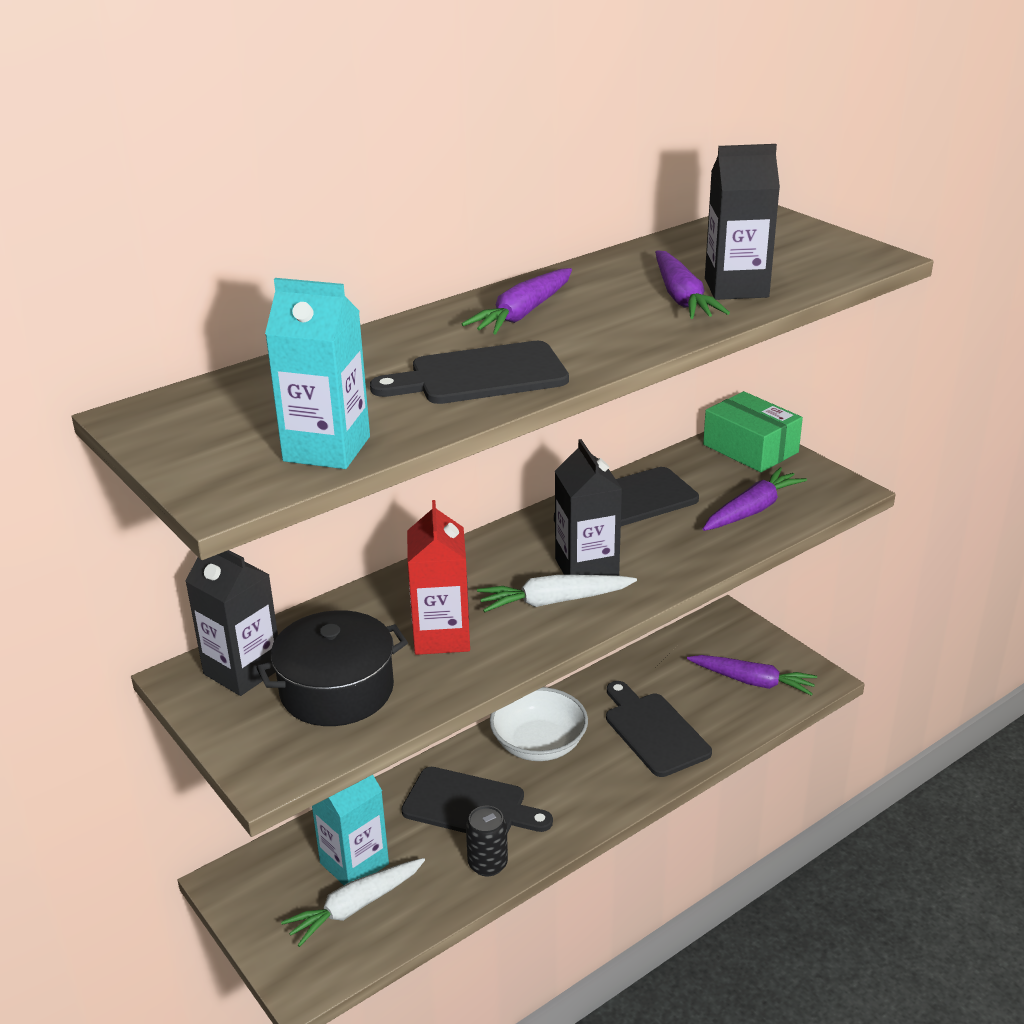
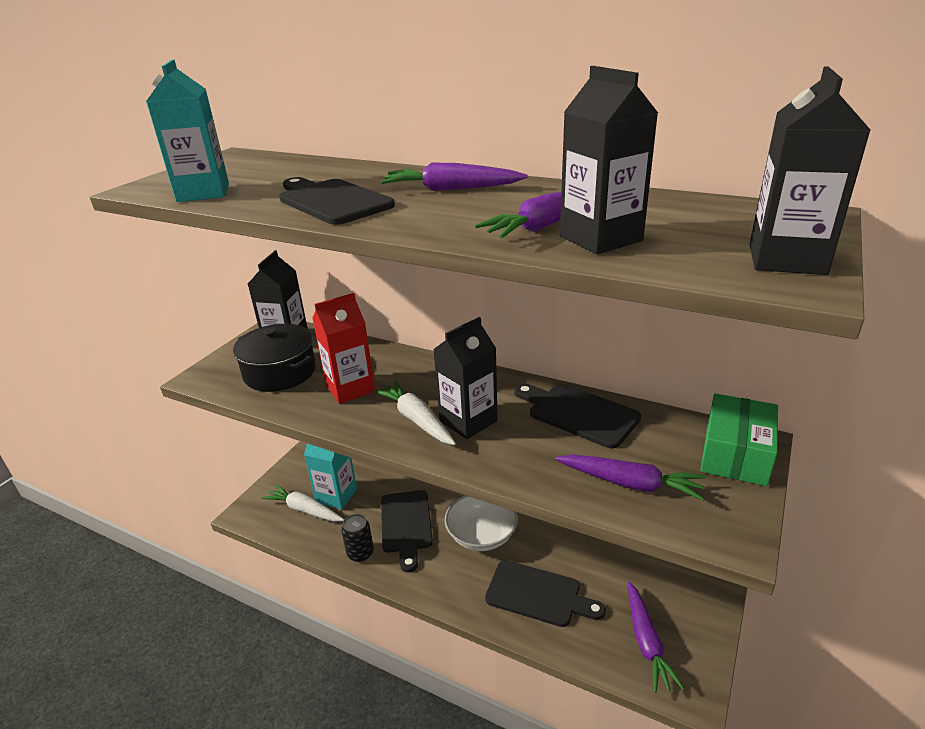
camera: 65 degrees right, 0 degrees up
(654, 731) = (538, 595): black cutting board -> black cutting board turned 75 degrees clockwise
(835, 248) = (786, 259): none -> black carton

